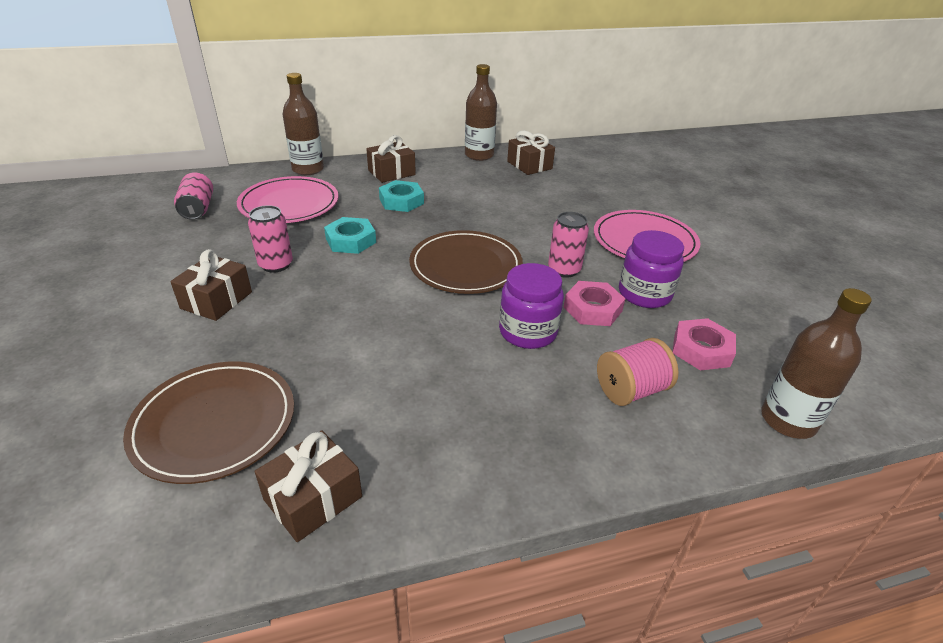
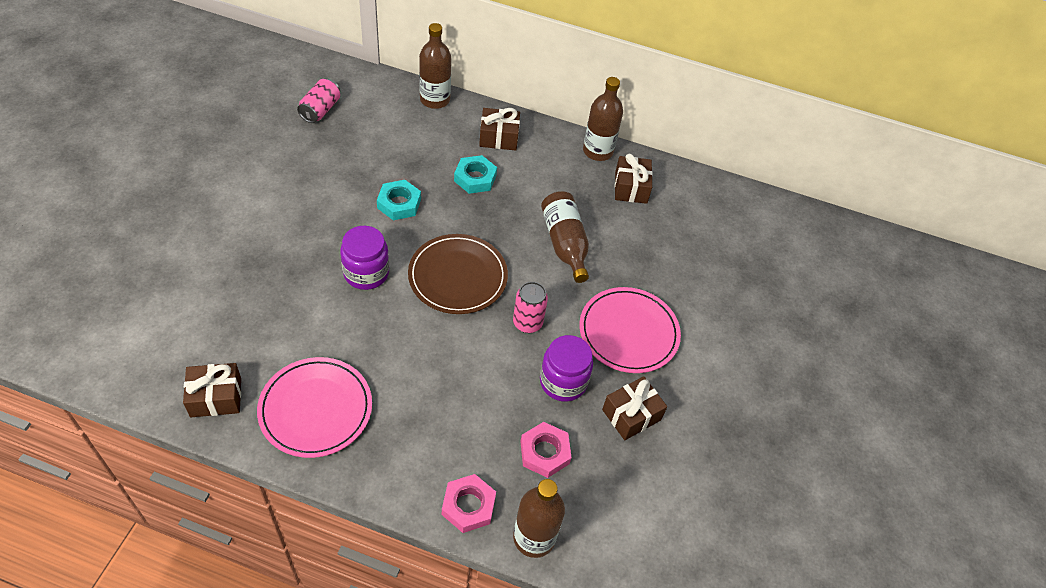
camera: 30 degrees right, 15 degrees up
(214, 423) = (203, 316): brown plate -> none
(216, 300) = (269, 215): brown gift -> brown gift (631, 415)
(276, 265) = (329, 201): pink can -> none
(289, 204) = (388, 137): pink plate -> pink plate (315, 409)
(525, 211) = (565, 243): none -> brown bottle
(528, 332) = (440, 362): purple jar -> purple jar (366, 273)
(592, 309) = (507, 371): pink nut -> pink nut (468, 506)
(631, 390) = (457, 449): pink spool -> none

